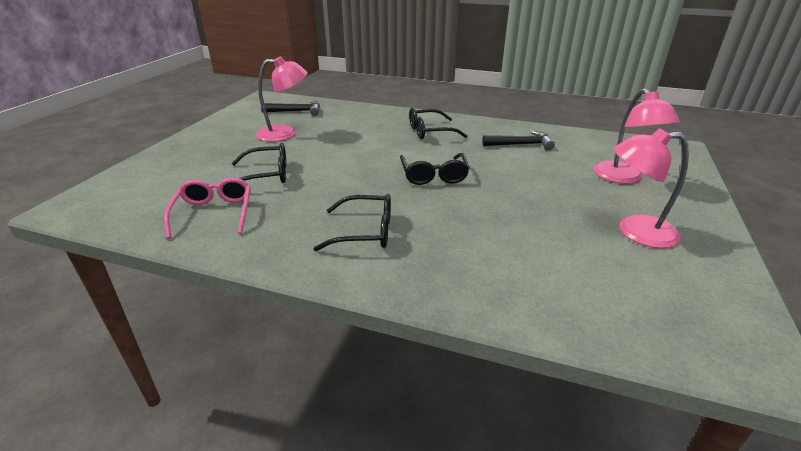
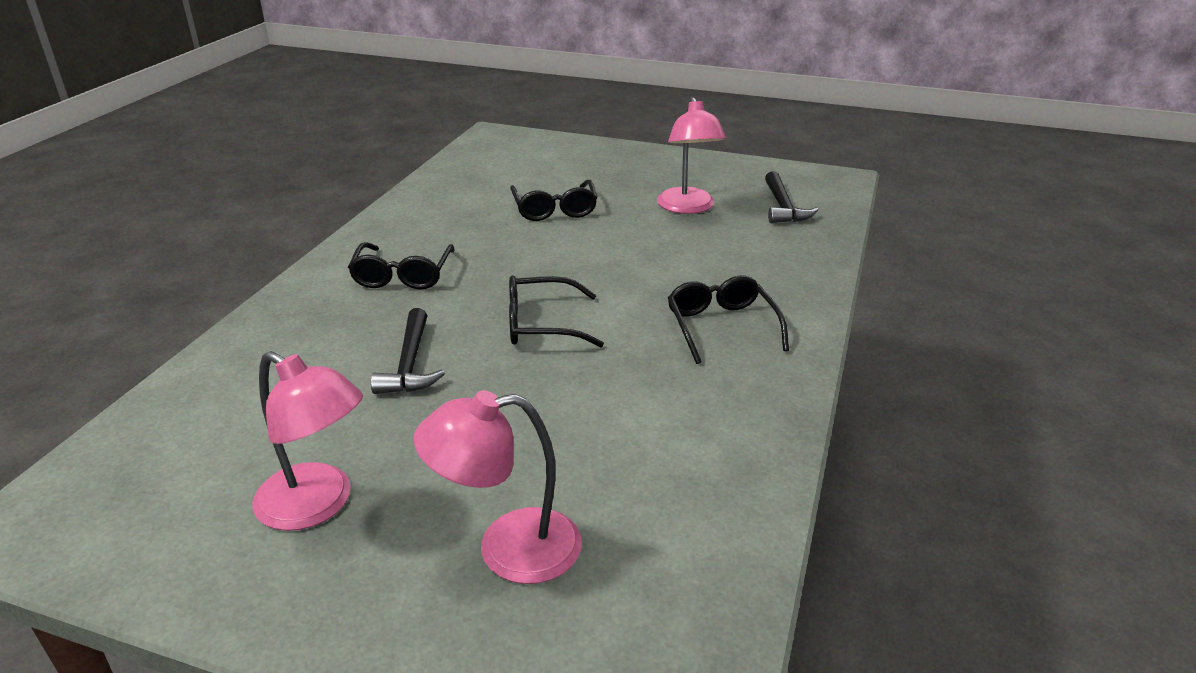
camera: 90 degrees right, 0 degrees up
(214, 213) = (468, 194): pink glasses -> none
(521, 144) = (672, 430): black hammer -> black hammer (410, 364)
(635, 232) = (317, 505): pink lamp -> pink lamp turned 120 degrees clockwise

